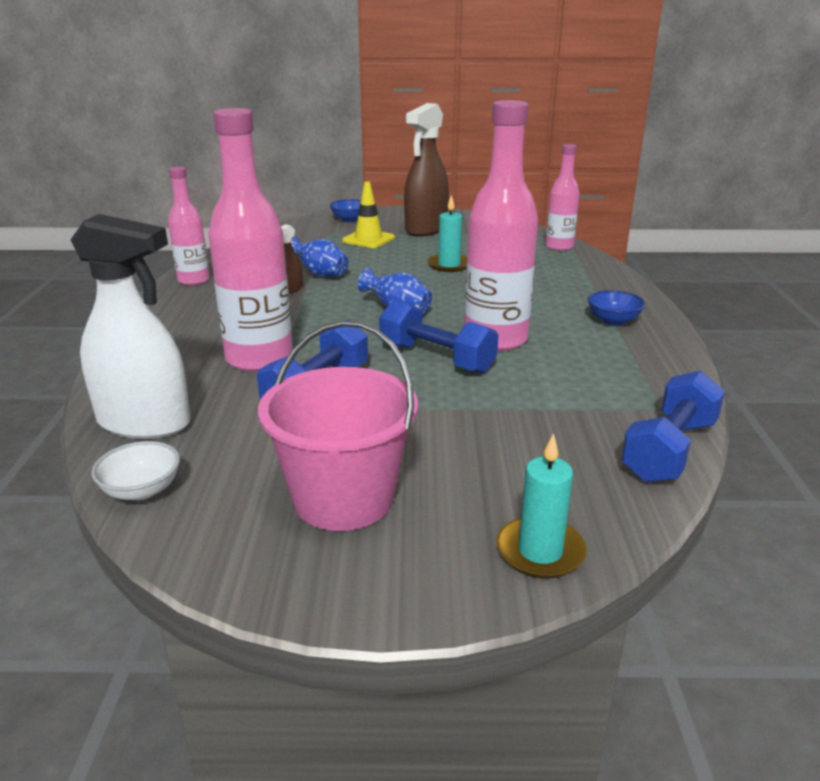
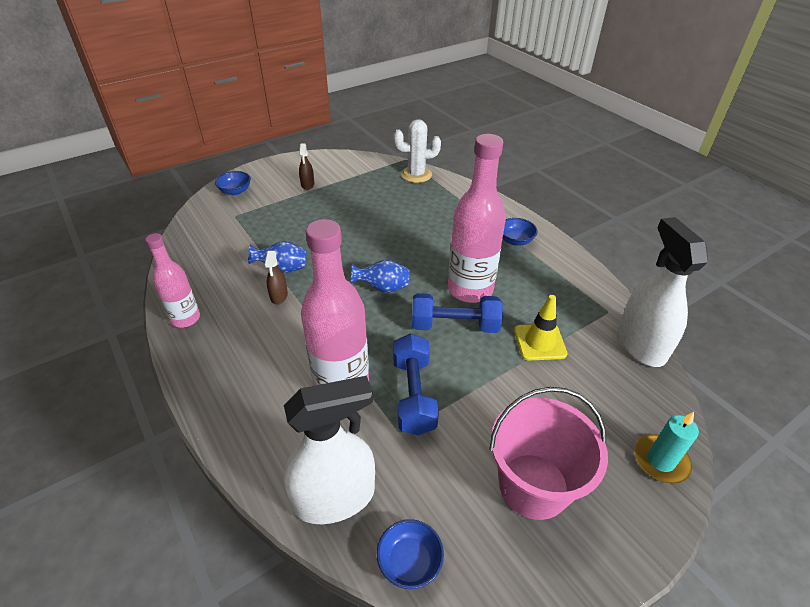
camera: 35 degrees left, 15 degrees up
(141, 490) = (409, 562): white bowl -> blue bowl
(368, 239) = (276, 212): yellow traffic cone -> yellow traffic cone (539, 342)
(426, 229) = (307, 184): brown spray bottle -> brown spray bottle, size x0.45
(449, 265) = (365, 221): turquoise candle -> none
(559, 247) = (416, 175): pink bottle -> white cactus
(669, 450) = (641, 344): blue dumbbell -> white spray bottle

